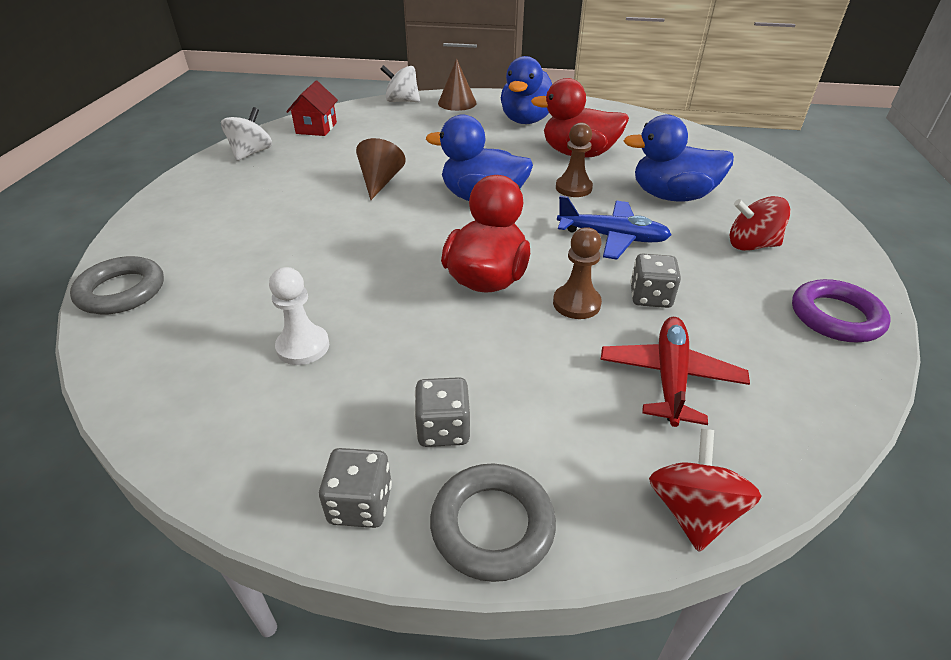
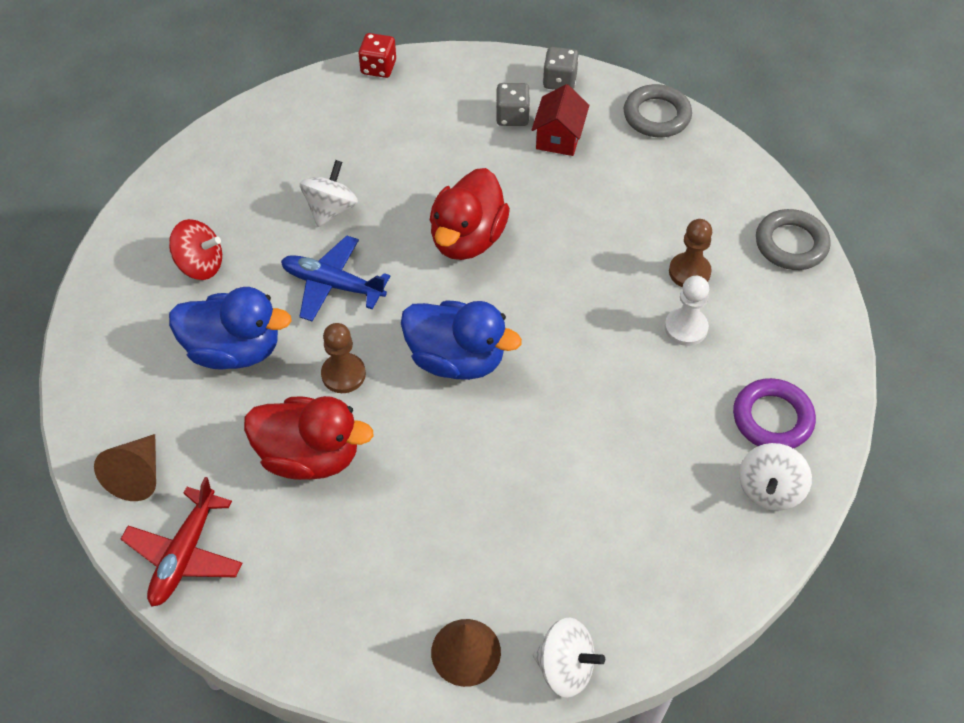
camera: 175 degrees left, 15 degrees up
(303, 346) = (617, 180): white pawn -> white pawn (686, 328)
(316, 128) = (696, 565): red house -> red house (559, 137)
(380, 182) = (579, 404): brown cone -> brown cone (137, 475)
(492, 525) = (488, 68): grey ring -> grey ring (656, 115)
(526, 120) = (357, 570): blue duck -> none
(576, 303) = (396, 206): brown pawn -> brown pawn (689, 272)
(650, 297) = (331, 209): grey dice -> white spinning top
(670, 377) = (351, 140): red plane -> red plane (184, 554)
(692, 511) = (378, 67): red spinning top -> red dice
(835, 316) = (191, 181): purple ring -> purple ring (772, 418)

